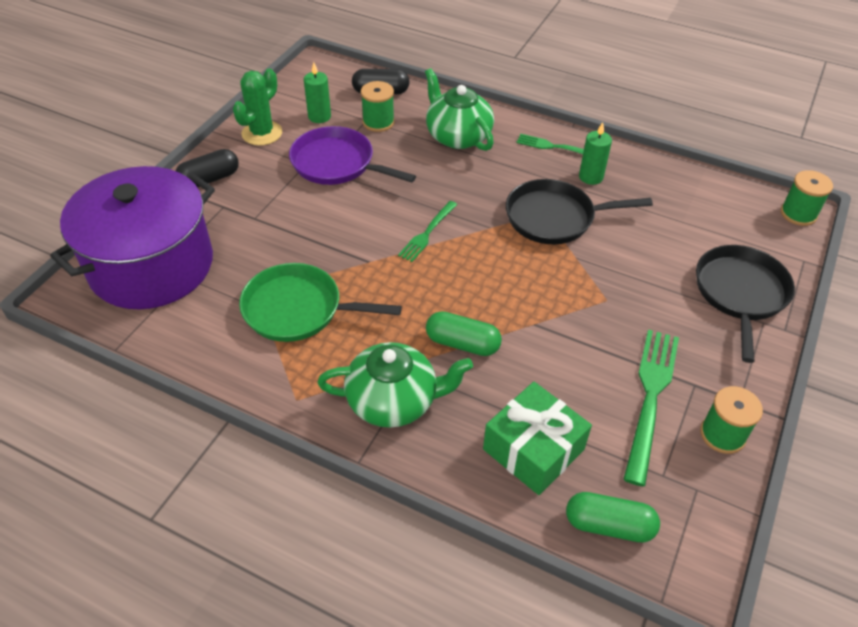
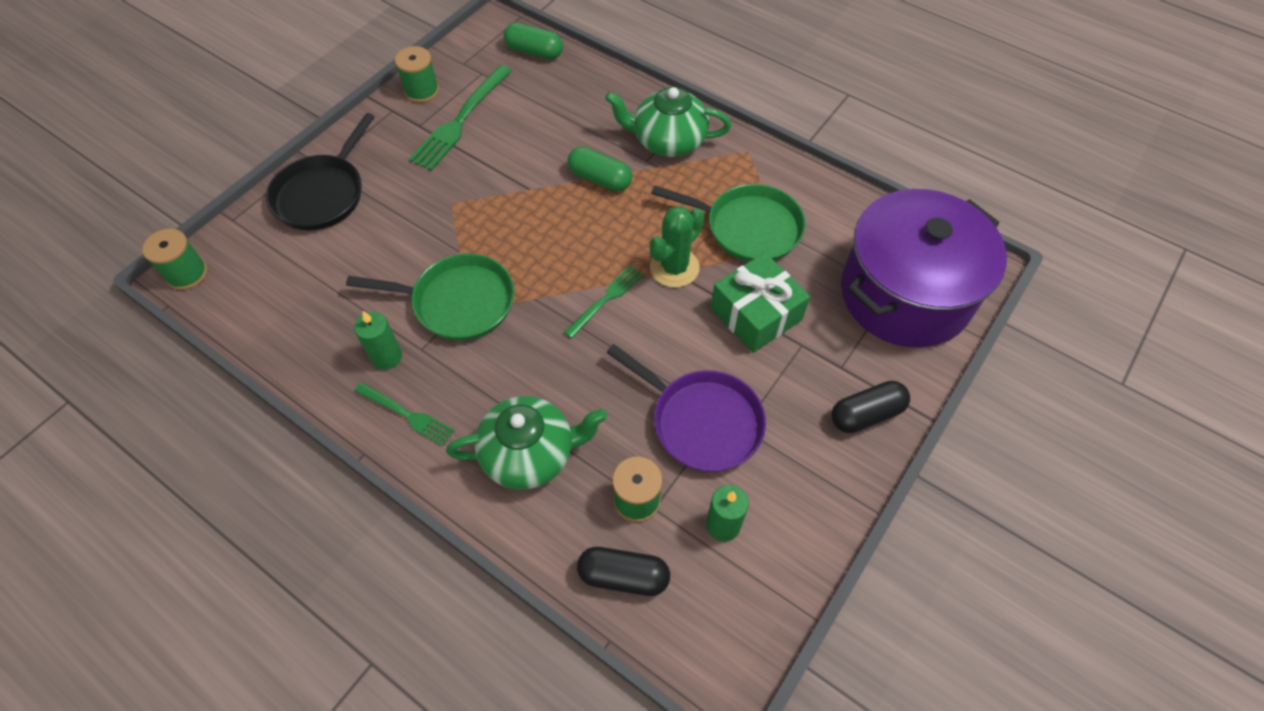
camera: 170 degrees left, 10 degrees up
(262, 133) = (806, 497): green cactus -> green cactus (674, 268)
(457, 136) = (530, 454): green teapot -> green teapot turned 75 degrees counterclockwise
(533, 449) = (568, 97): green gift -> green gift (756, 314)
(554, 218) = (458, 302): black pan -> green pan

